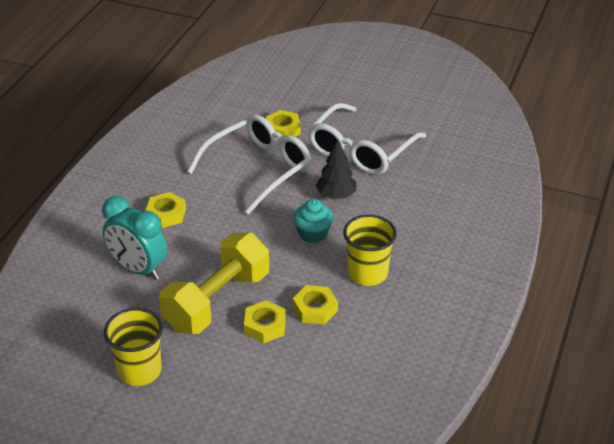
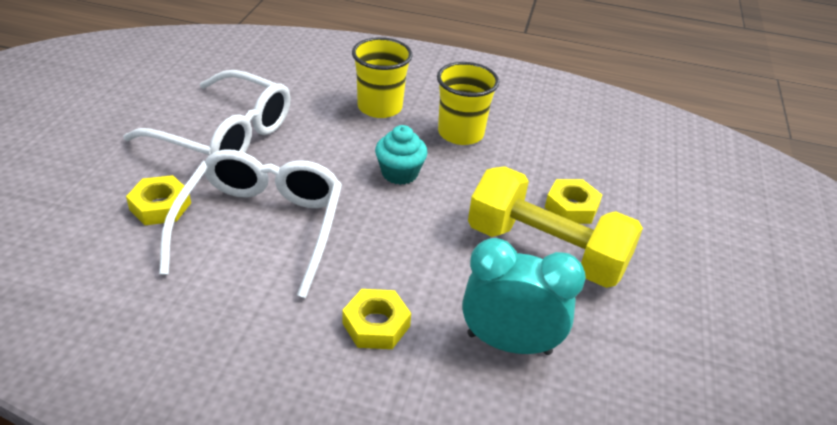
camera: 100 degrees left, 0 degrees up
(138, 269) = (509, 343): turquoise clock -> turquoise clock turned 105 degrees counterclockwise
(139, 370) = (695, 314): yellow cup -> yellow cup (380, 107)
(259, 169) = (261, 227): white glasses -> white glasses turned 60 degrees clockwise
(315, 309) = (530, 170): yellow nut -> none
(336, 195) = (321, 155): black tree -> none

